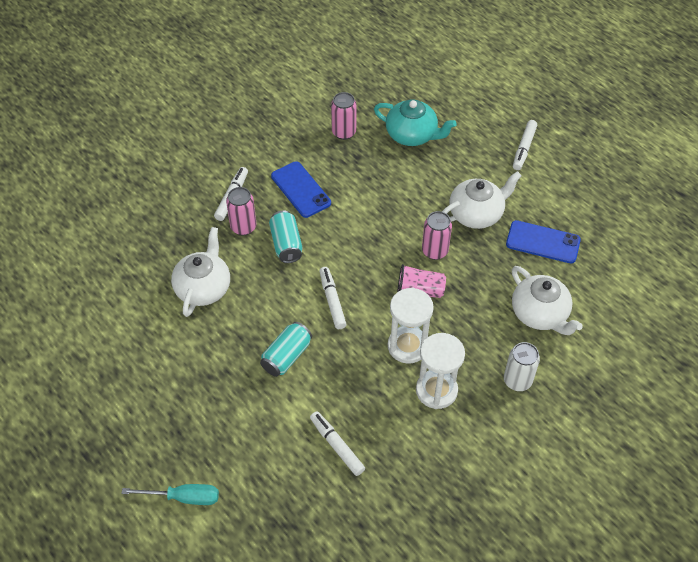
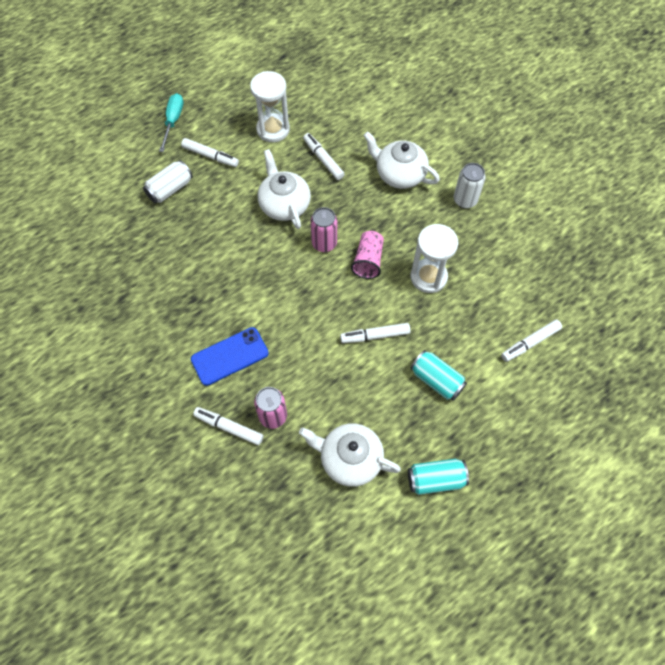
camera: 85 degrees left, 10 degrees up
(183, 497) = (587, 478): turquoise screwdriver -> turquoise screwdriver (173, 121)
(286, 244) = (301, 374): turquoise can -> turquoise can (435, 479)
(344, 132) = (156, 309): pink can -> none
(412, 135) = (173, 246): turquoise teapot -> none
(436, 390) = (474, 260): white hourglass -> white hourglass (273, 129)
(476, 123) = (170, 189): none -> white can
(540, 314) = (399, 174): white teapot -> white teapot turned 120 degrees counterclockwise
(543, 242) = (323, 160): blue phone -> white marker

